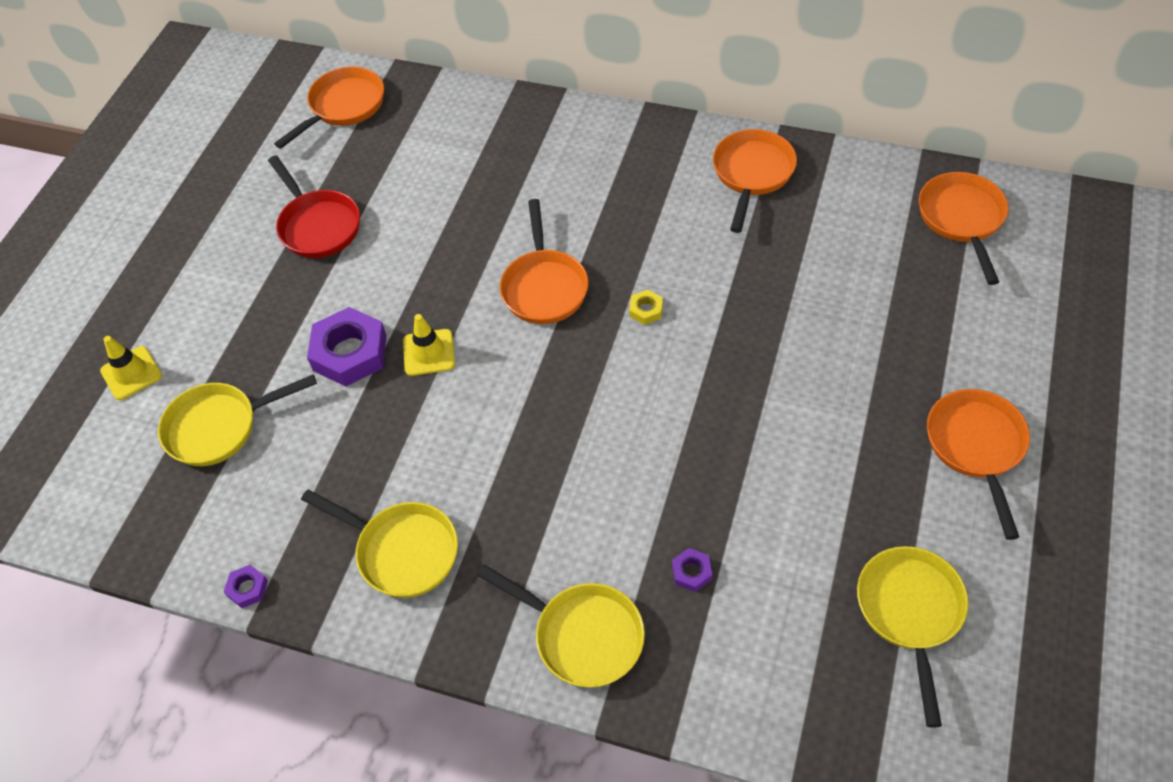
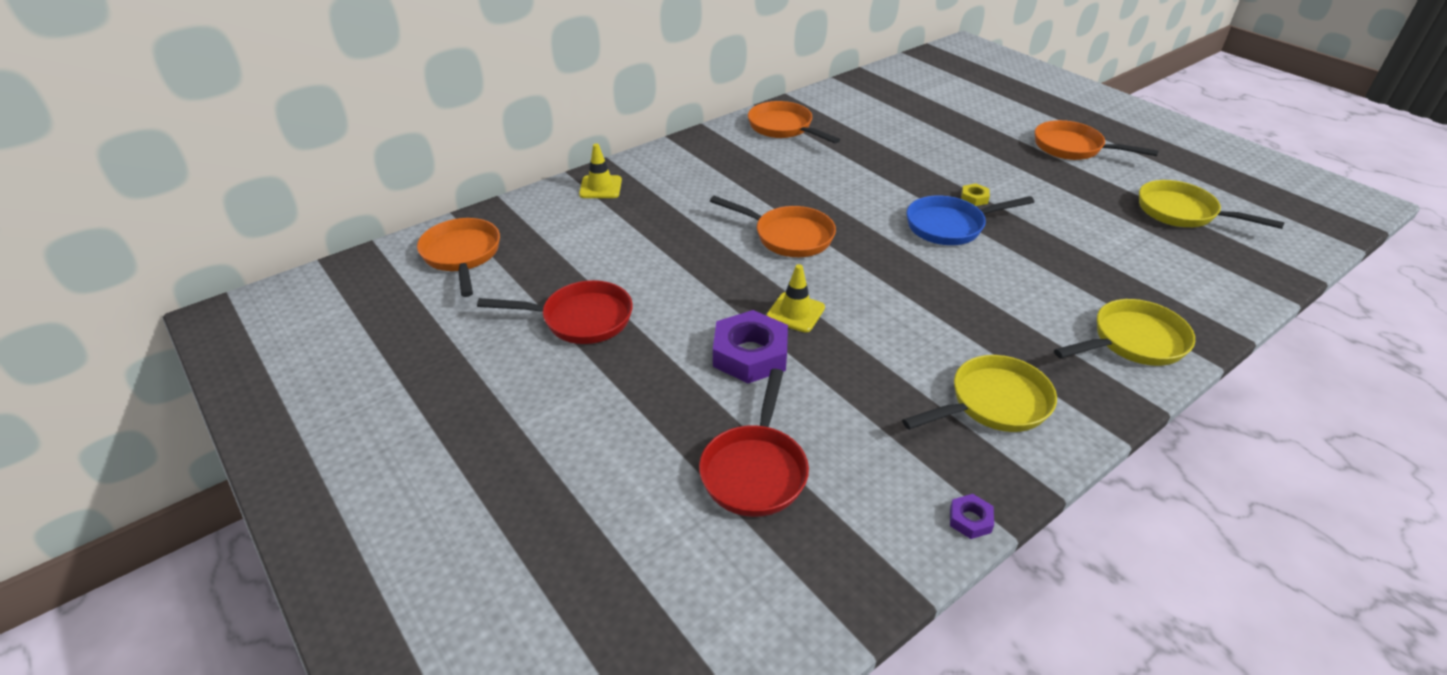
camera: 60 degrees left, 15 degrees down
(131, 373) = (615, 514): yellow traffic cone -> yellow traffic cone (600, 187)
(219, 427) = (755, 470): yellow pan -> red pan
(646, 310) = (857, 206): yellow nut -> yellow nut (974, 198)
(674, 401) = (950, 226): none -> blue pan
(691, 572) = (1104, 275): purple nut -> none
(962, 220) = (900, 88): orange pan -> none

